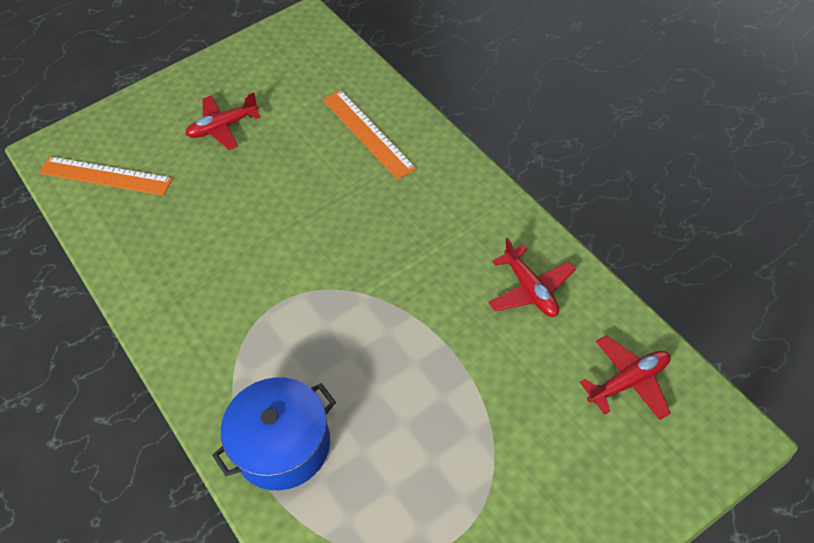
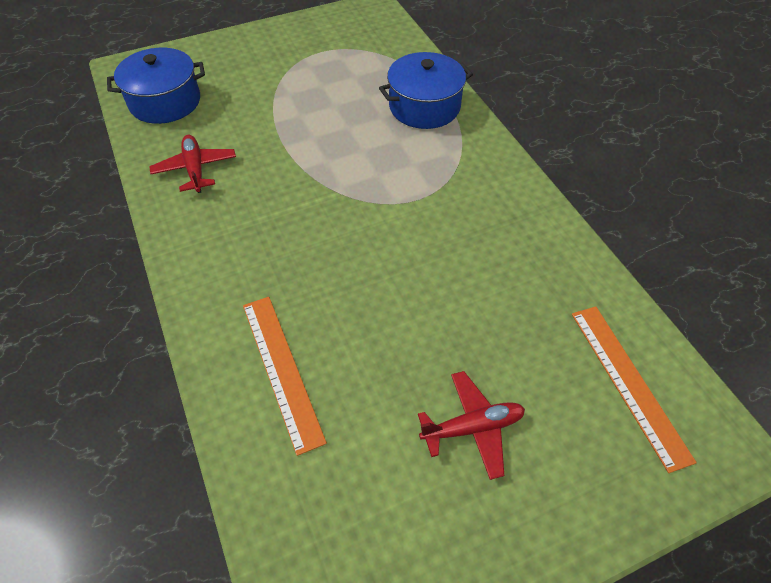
camera: 175 degrees left, 0 degrees up
(105, 175) = (628, 383): orange ruler -> orange ruler turned 45 degrees clockwise
(629, 382) = (165, 102): red plane -> blue pot

